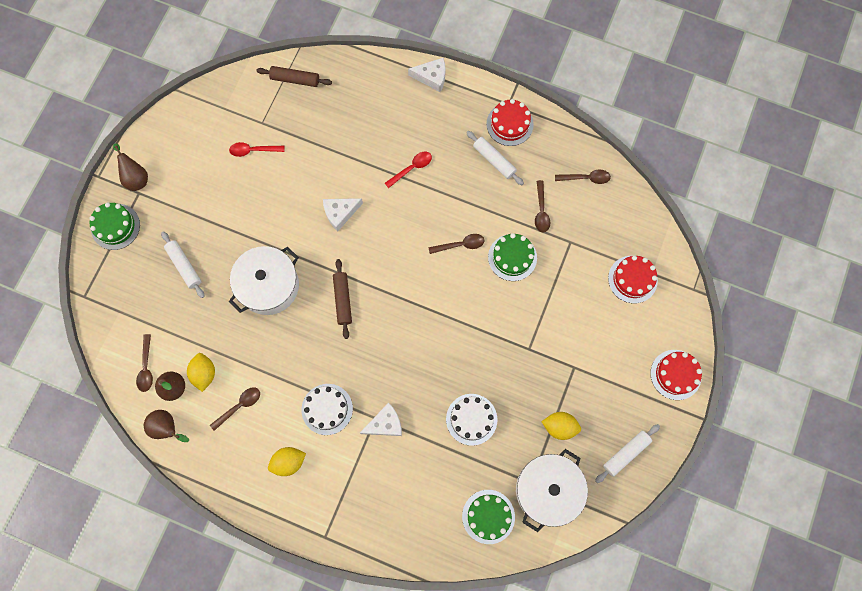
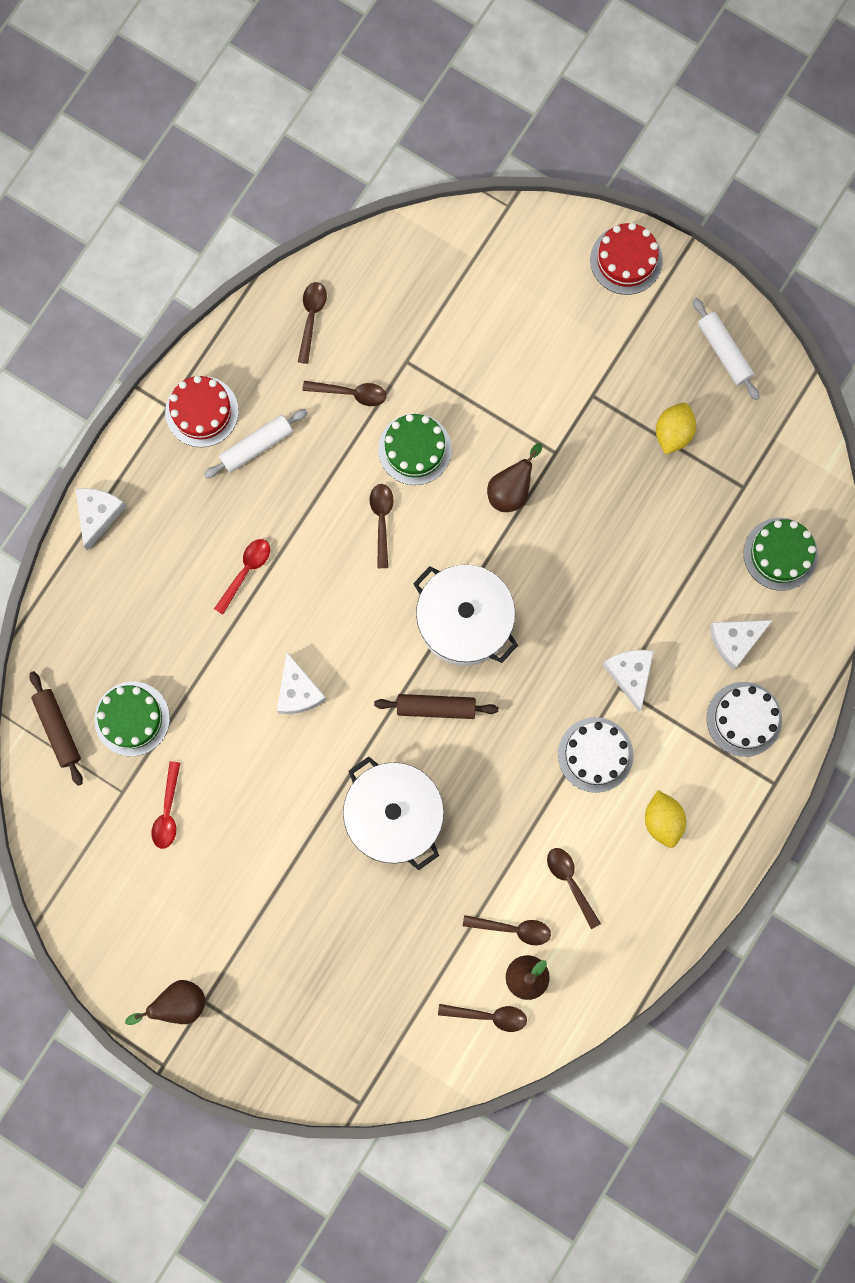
camera: 80 degrees left, 5 degrees up
(115, 226) = (254, 1044): green cake -> green cake (132, 718)
(167, 428) = (585, 992): brown pear -> brown pear (511, 490)
(184, 266) = (339, 941): white rolling pin -> none
(204, 373) = (513, 929): yellow lemon -> brown spoon
(295, 79) = (58, 729): brown rolling pin -> brown rolling pin turned 45 degrees counterclockwise
(411, 168) = (246, 571): red spoon -> red spoon turned 60 degrees clockwise
(421, 493) = (735, 640): none -> white cheese
(471, 419) = (643, 552): white cake -> white cake (744, 719)
(547, 490) = (757, 467): white pot -> white pot (464, 621)
(632, 279) = (478, 286): red cake -> none

